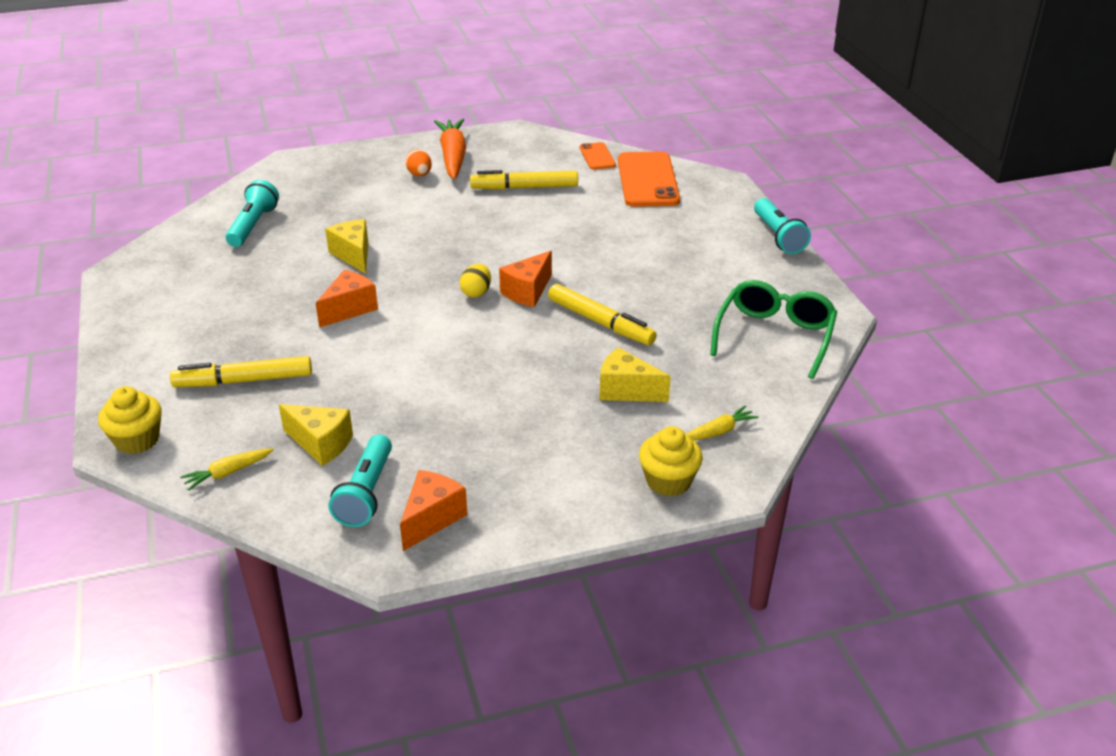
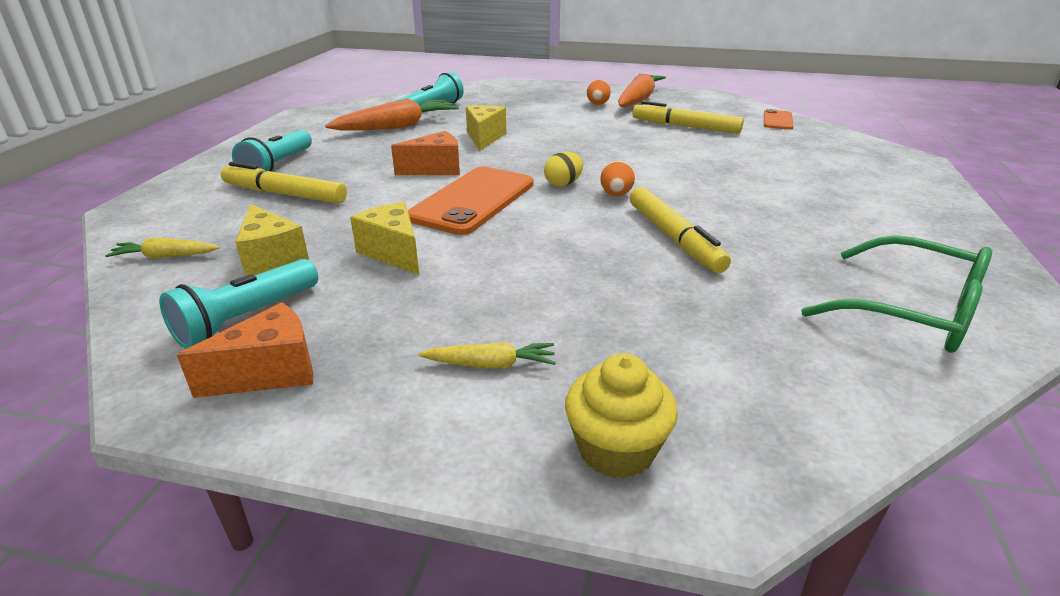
camera: 30 degrees right, 5 degrees down
(137, 440) = (147, 211): yellow cupcake -> none
(248, 264) = (397, 127): none -> orange carrot
(527, 291) = (616, 195): orange cheese -> orange egg
(626, 390) = (649, 312): yellow cheese -> yellow cheese (393, 253)
(647, 180) = (821, 143): orange phone -> orange phone (473, 200)
(718, 432) = (748, 406): yellow carrot -> yellow carrot (491, 365)
(775, 336) = (913, 312): green glasses -> green glasses turned 75 degrees clockwise
(778, 236) = (967, 215): turquoise flashlight -> turquoise flashlight (278, 165)

